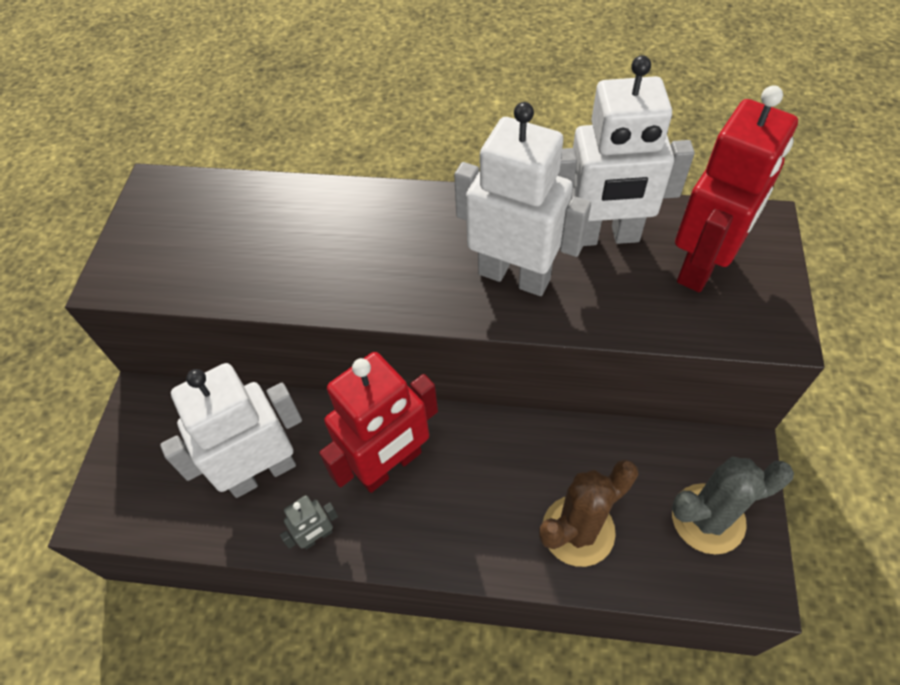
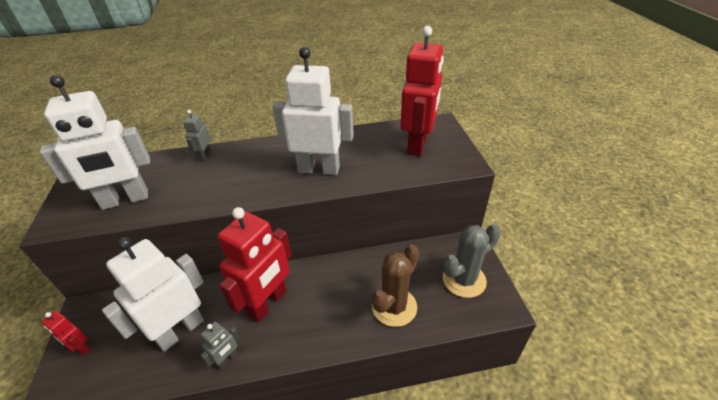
camera: 20 degrees left, 15 degrees down
(133, 457) = (81, 347): none -> red robot
(337, 201) = (204, 156): none -> grey robot
(604, 236) = (362, 143): white robot -> white robot (125, 200)

